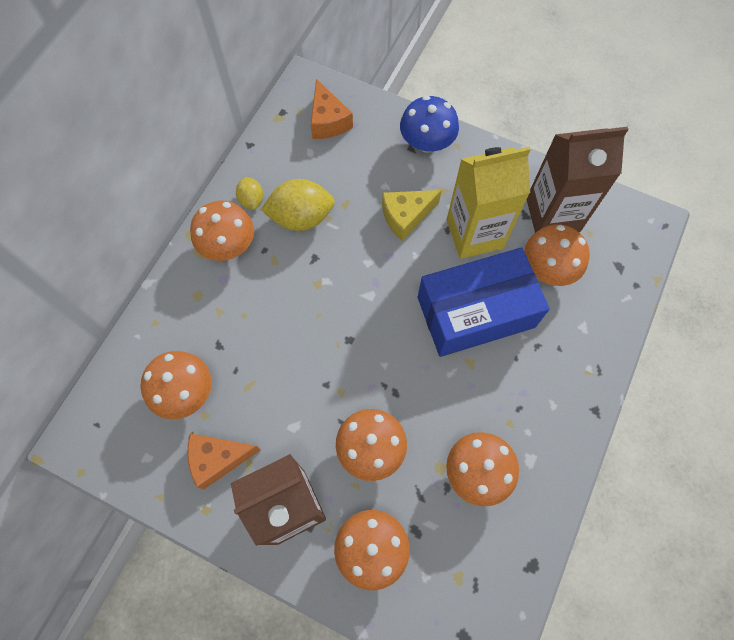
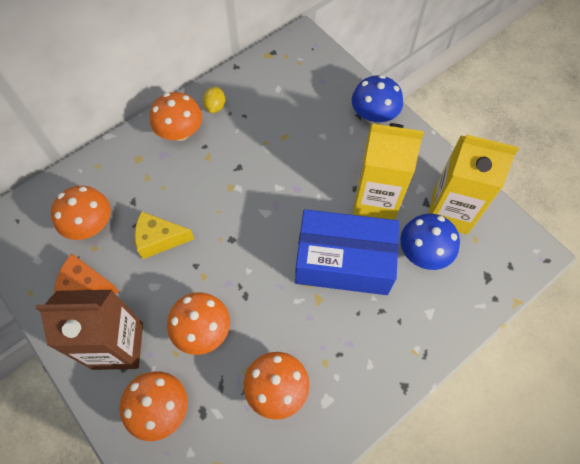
camera: 25 degrees right, 5 degrees down
(301, 217) = (245, 133): yellow lemon -> none
(328, 121) = (304, 71): orange cheese -> none
(406, 217) = (326, 165): yellow cheese -> yellow cheese (159, 239)
(548, 268) = (423, 252): orange mushroom -> blue mushroom
(553, 214) = (450, 211): brown carton -> yellow carton

